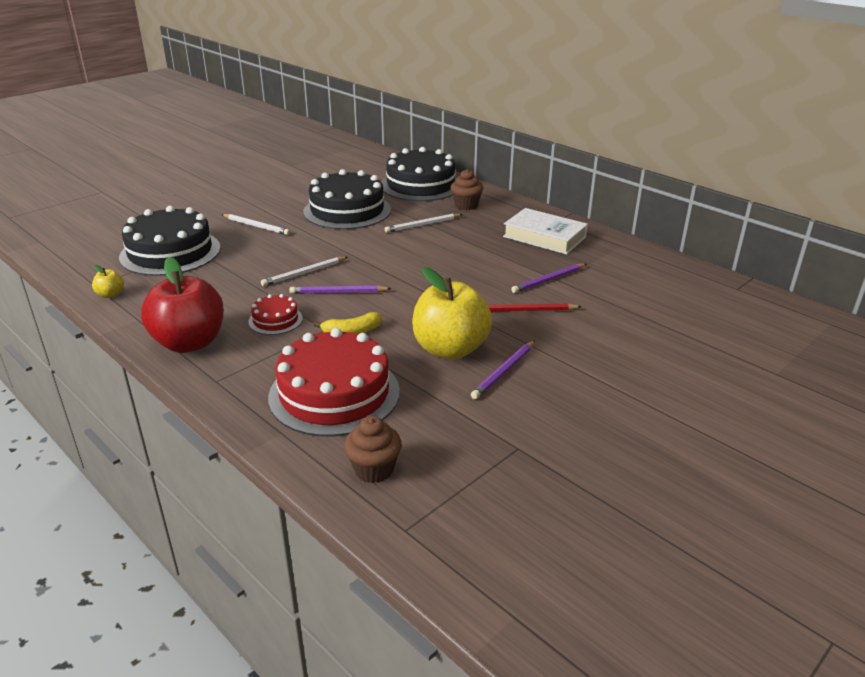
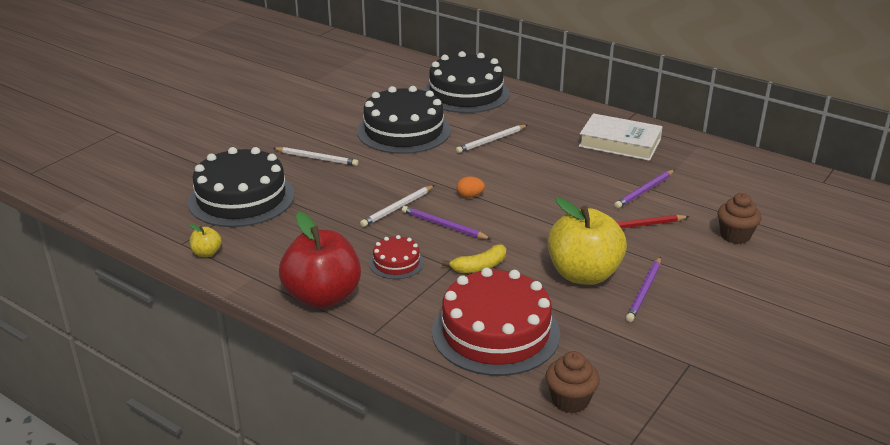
camera: 10 degrees left, 0 degrees up
(338, 292) = (444, 226): purple pencil -> purple pencil turned 45 degrees clockwise
(377, 269) = (470, 196): none -> orange egg
(466, 205) = (525, 114): brown cupcake -> brown cupcake (735, 235)

